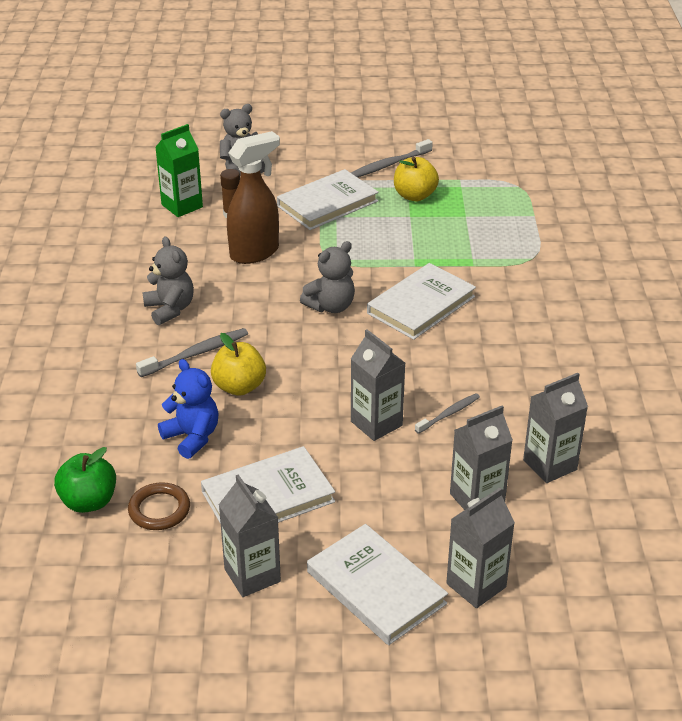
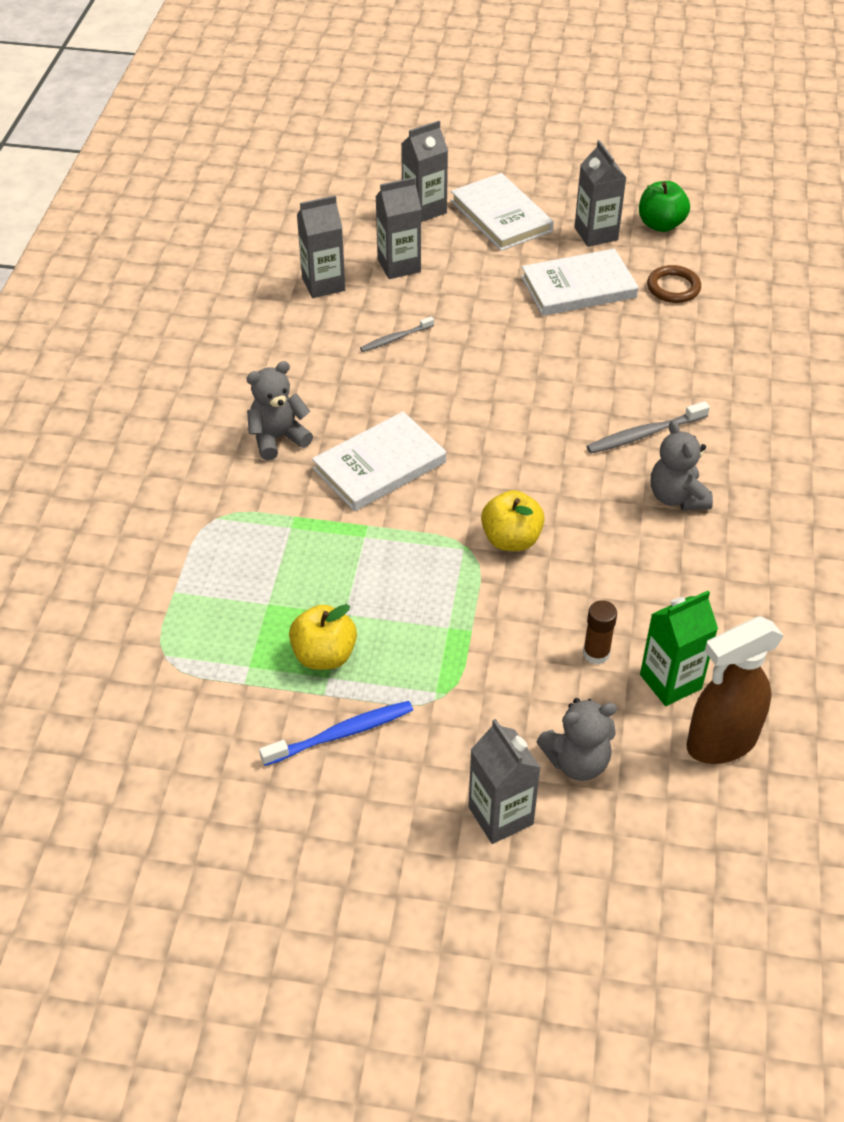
camera: 170 degrees left, 10 degrees up
(89, 501) = (736, 301): green apple -> green apple (661, 224)
(192, 437) = (646, 345): blue teddy bear -> none
(239, 387) = (598, 390): yellow apple -> yellow apple (511, 539)
(255, 253) = (568, 574): brown spray bottle -> brown spray bottle (720, 742)
(327, 204) = (455, 656): white book -> none
(331, 306) = (485, 477): grey teddy bear -> grey teddy bear (278, 438)
(376, 423) = (468, 338): grey carton -> grey carton (500, 815)
(388, 165) = (341, 734): grey toothbrush -> blue toothbrush

